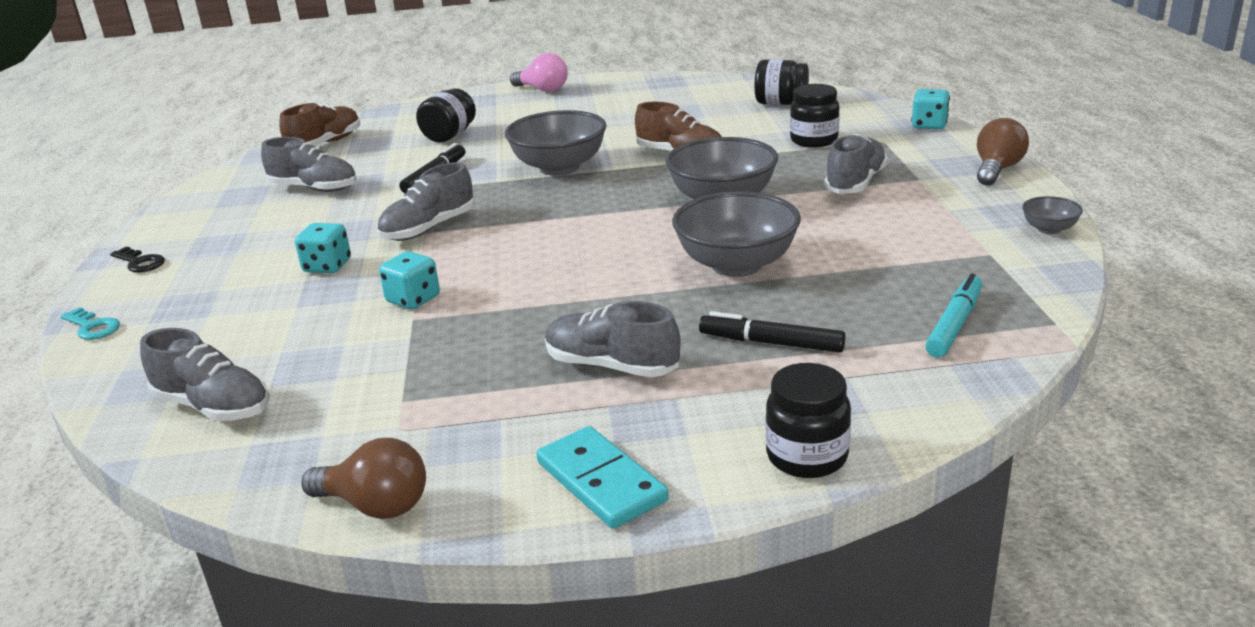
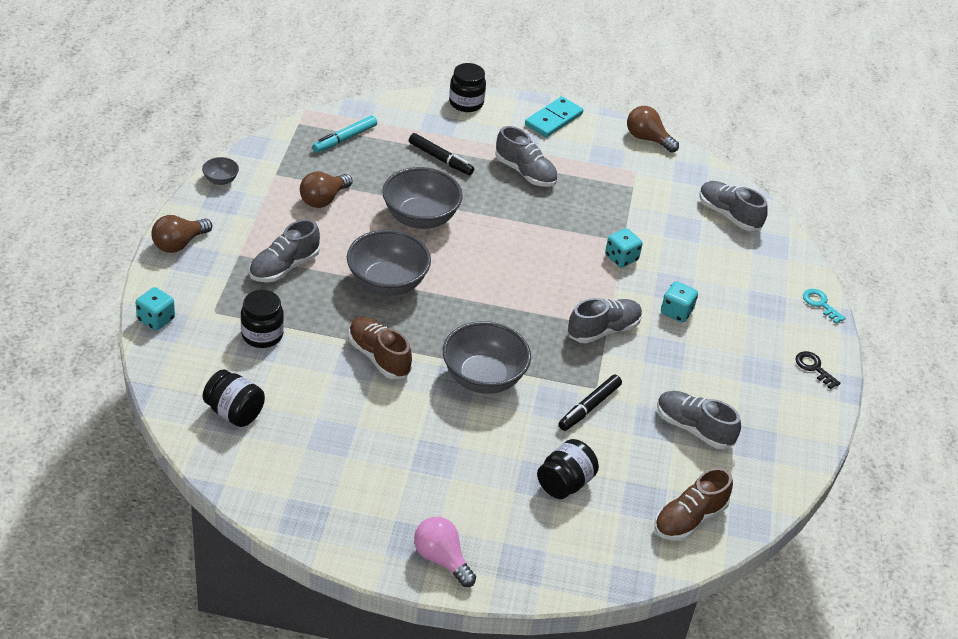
camera: 170 degrees left, 15 degrees up
(601, 482) = (553, 119): turquoise domino -> turquoise domino turned 60 degrees clockwise
(889, 248) = (323, 199): none -> brown light bulb

